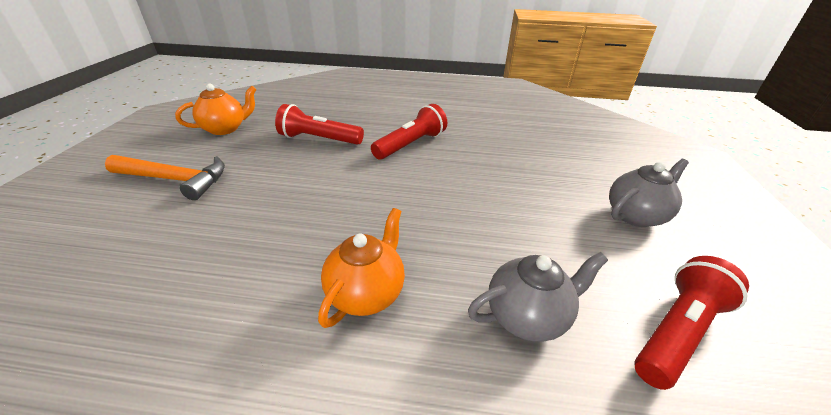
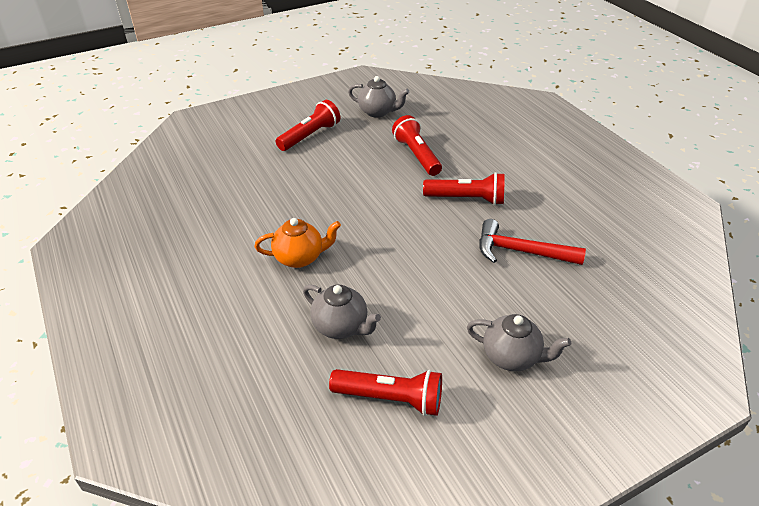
camera: 55 degrees right, 5 degrees up
(175, 180) = (310, 136): orange hammer -> red flashlight
(225, 129) = (378, 112): orange teapot -> grey teapot
(503, 152) = (521, 251): none -> red hammer

